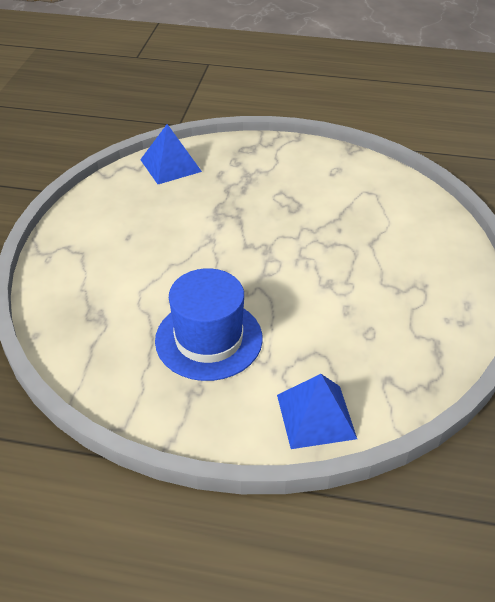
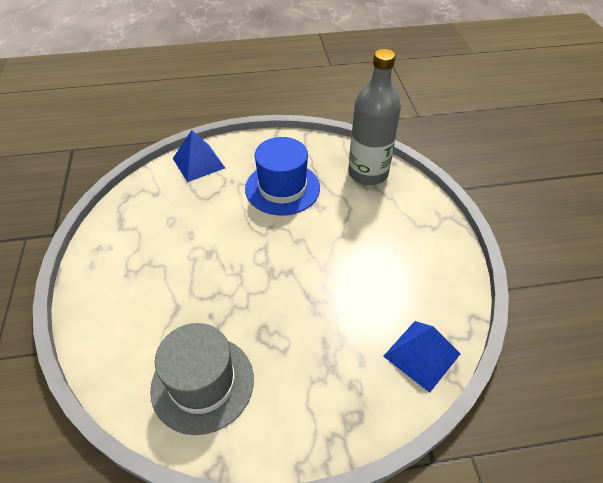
camera: 160 degrees right, 5 degrees up
(82, 329) = (368, 173): none -> grey bottle
(355, 189) = (202, 383): none -> grey hat

